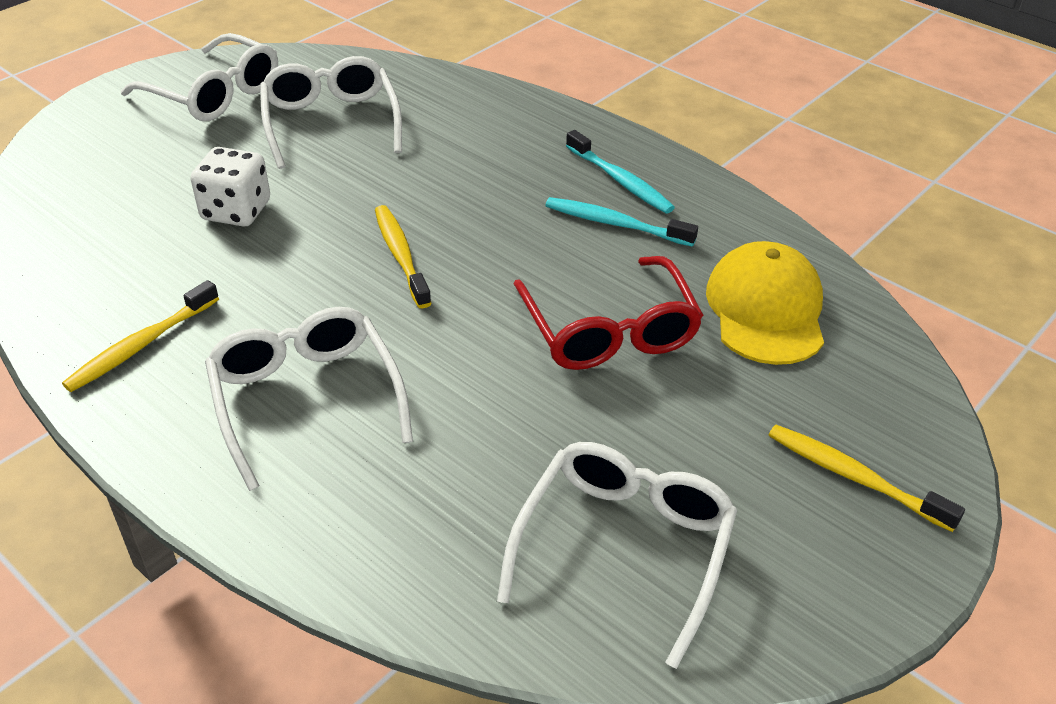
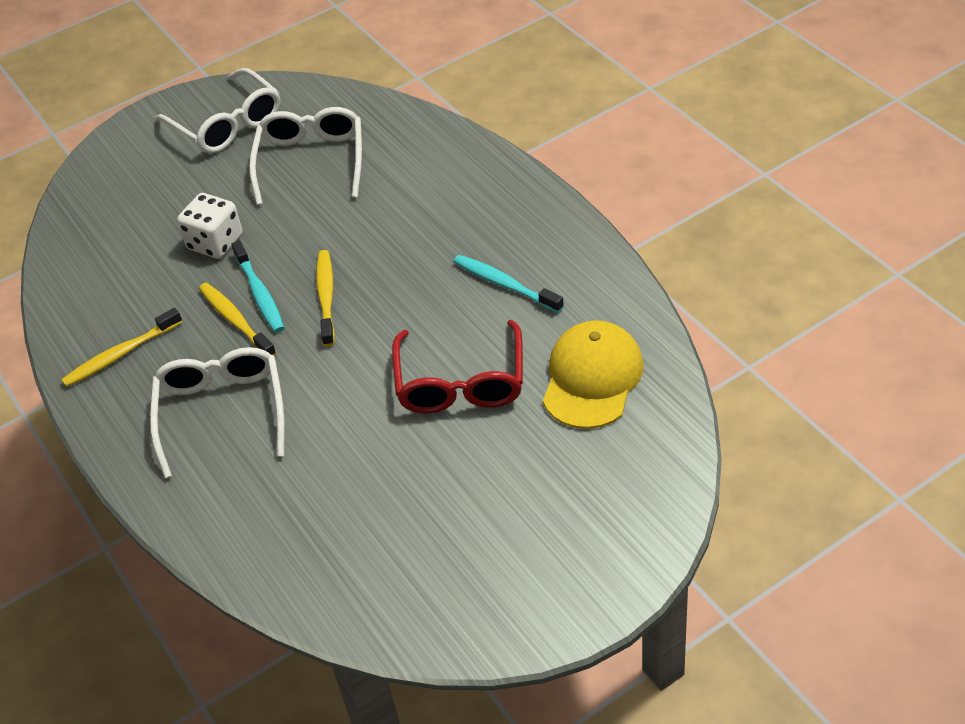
camera: 20 degrees right, 5 degrees up
(620, 181) = (526, 242): turquoise toothbrush -> turquoise toothbrush (260, 293)
(624, 548) = (401, 557): white glasses -> none
(854, 477) = (592, 528): yellow toothbrush -> yellow toothbrush (235, 321)

